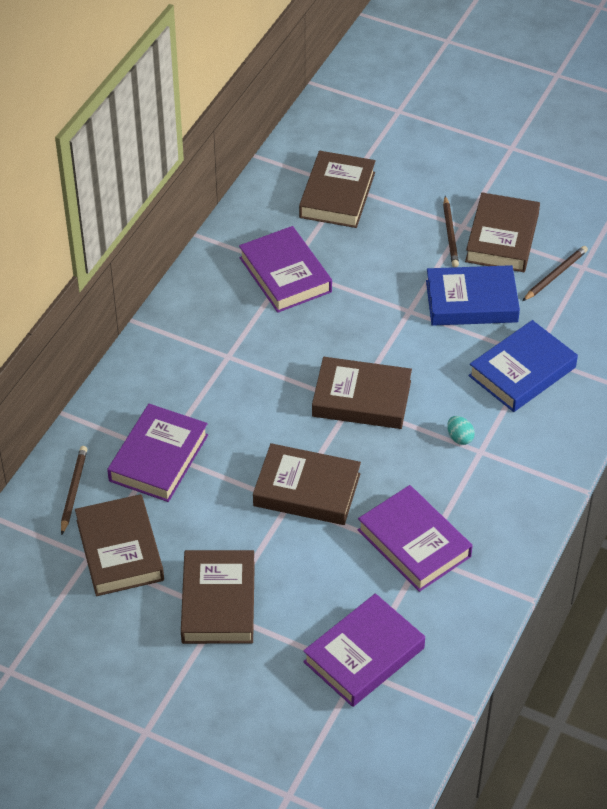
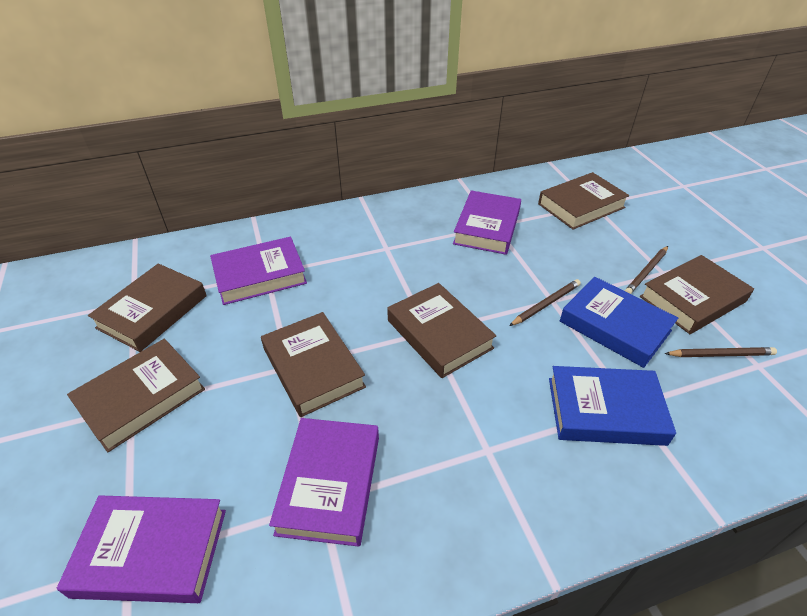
camera: 45 degrees right, 5 degrees down
(73, 491) = (190, 259): brown pencil -> brown pencil (546, 304)
(459, 438) = (482, 423): turquoise egg -> none

